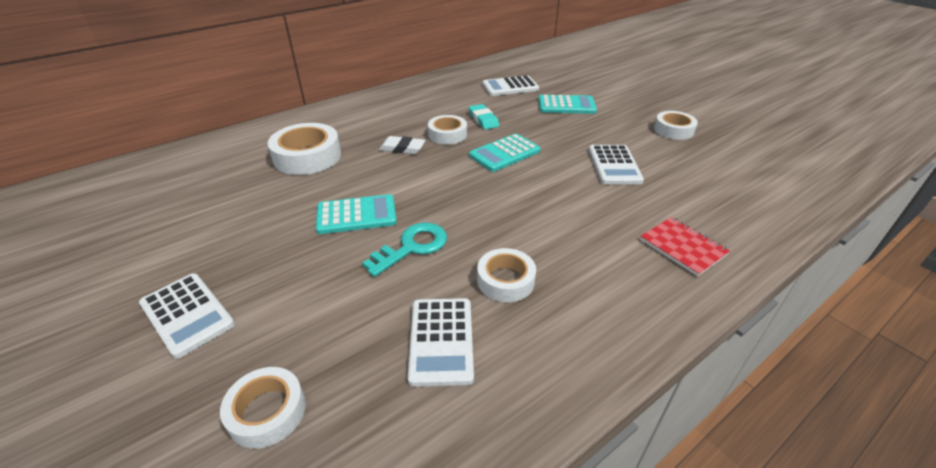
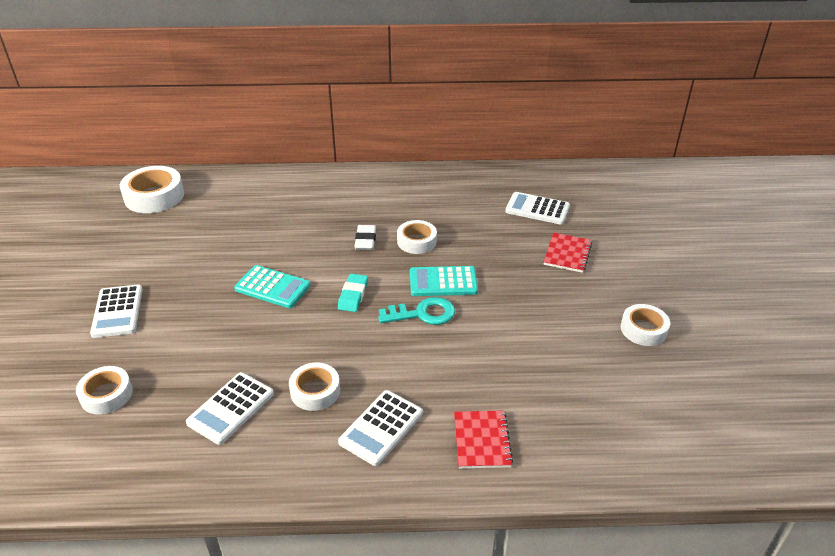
camera: 35 degrees right, 0 degrees up
(307, 156) = (289, 218): white tape -> white tape (154, 196)
(402, 148) = (365, 240): white eraser -> white eraser turned 45 degrees clockwise
(412, 247) = (282, 332): turquoise key -> turquoise key (423, 314)
(483, 119) = (466, 238): turquoise eraser -> turquoise eraser (353, 295)
(566, 105) = (567, 254): turquoise calculator -> red notebook
(614, 165) = (527, 339): white calculator -> white calculator (381, 428)

